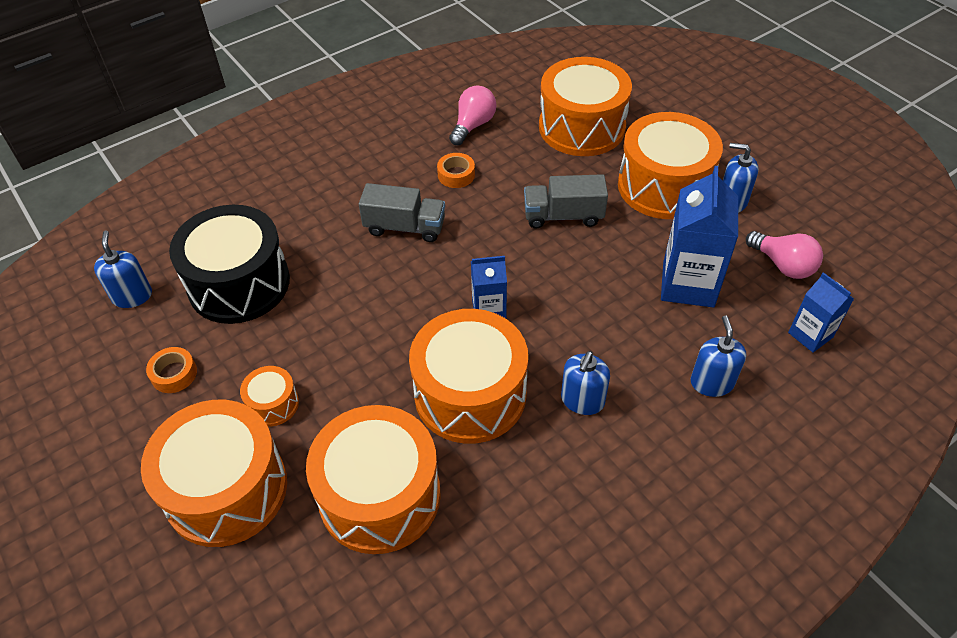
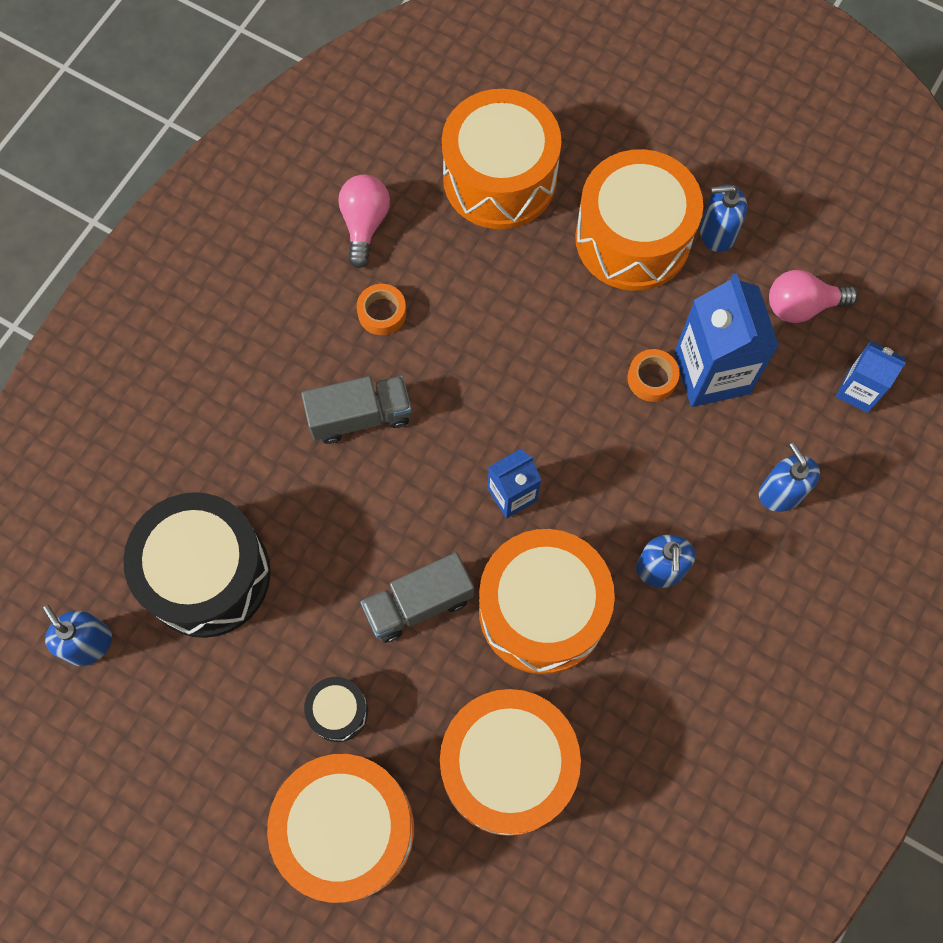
camera: 25 degrees left, 20 degrees up
(174, 374) = (205, 722): orange tape -> orange tape (652, 378)
(273, 404) = (338, 711): orange drum -> black drum
(563, 216) = (536, 328): grey truck -> grey truck (419, 603)
(783, 265) = (801, 306): pink light bulb -> pink light bulb turned 150 degrees clockwise

